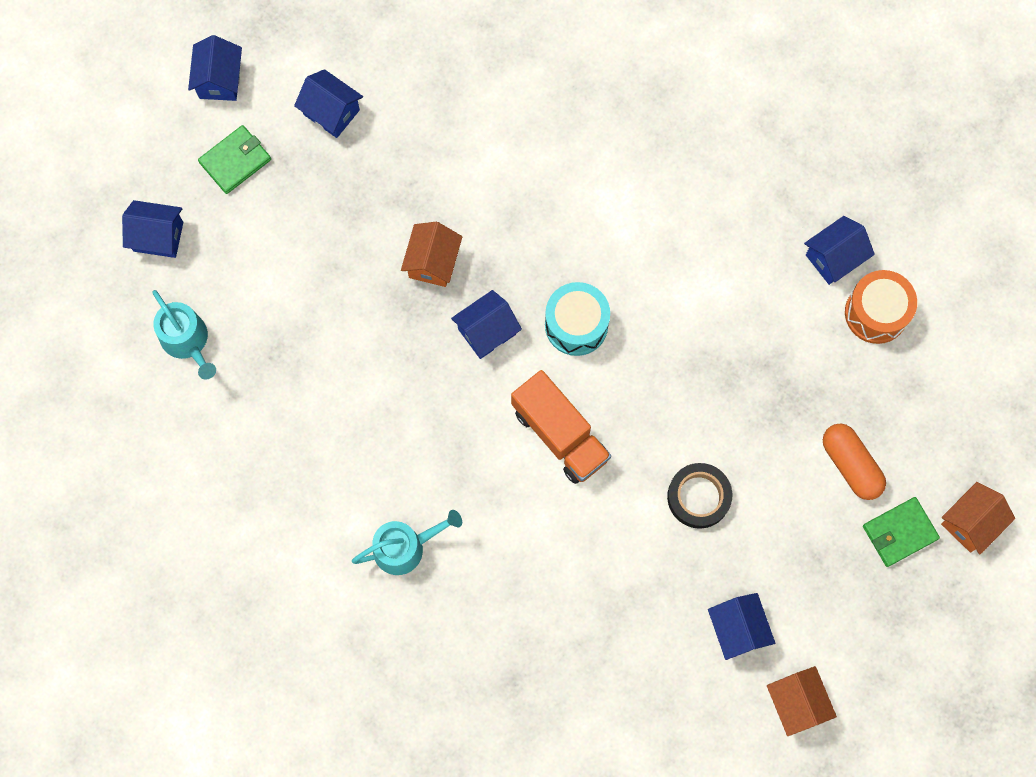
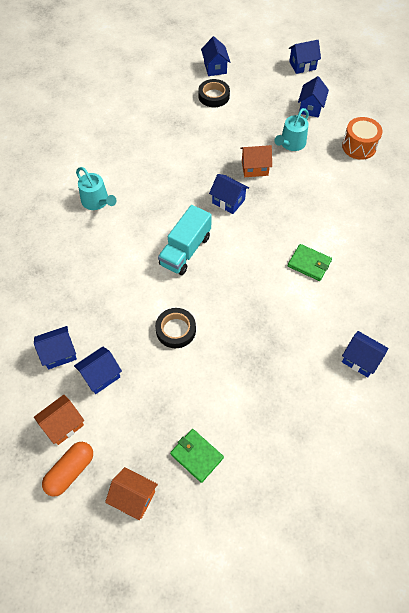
camera: 70 degrees right, 15 degrees down
(187, 341) = (169, 91): turquoise watering can -> turquoise watering can (291, 143)
(233, 266) = (214, 96): none -> black tape
(235, 161) = (266, 82): green wallet -> green wallet (309, 264)
(560, 434) = (185, 250): orange truck -> turquoise truck
(576, 325) = (251, 239): turquoise drum -> none
(679, 682) = (59, 353): none -> blue house
(850, 465) = (230, 411): orange capsule -> orange capsule (70, 471)
(876, 313) = (337, 396): orange drum -> orange drum (359, 146)
(970, 523) = (221, 502): orange house -> orange house (134, 497)

